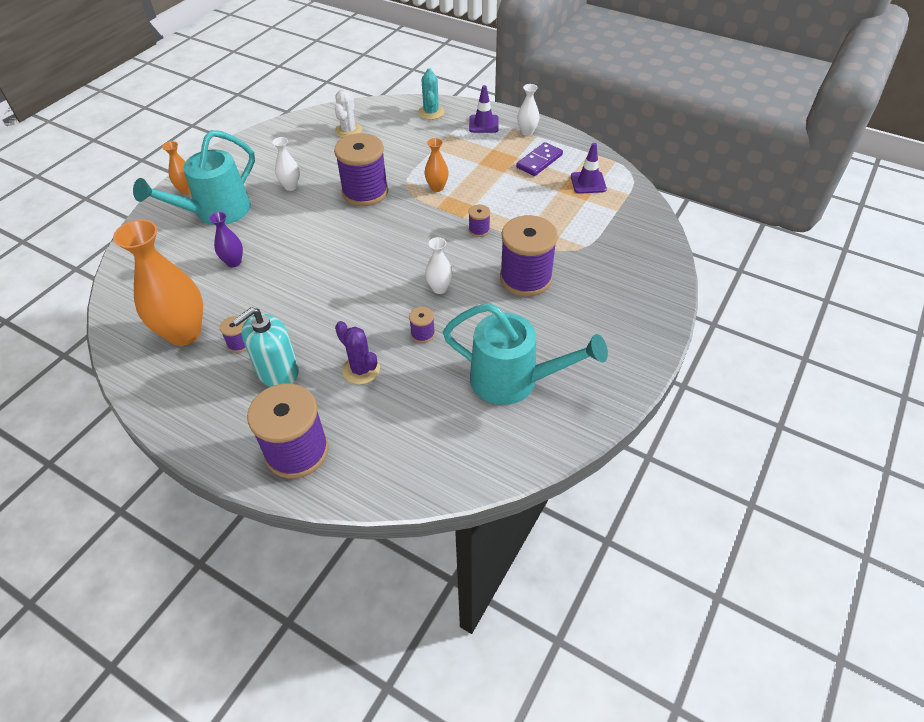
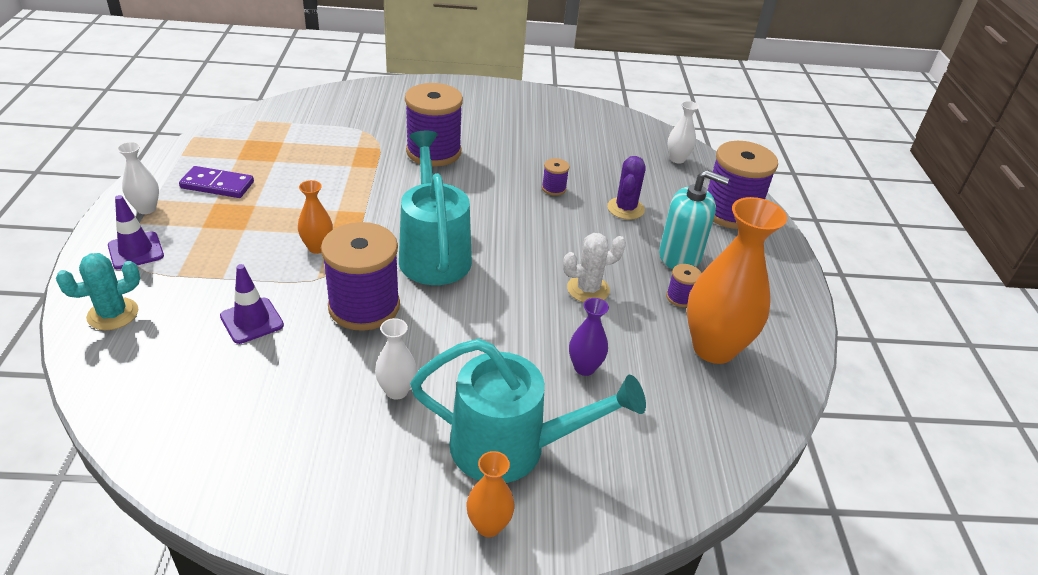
camera: 125 degrees left, 10 degrees down
(348, 131) = (205, 392): white cactus -> white cactus (588, 289)
(439, 288) = (489, 196): white vase -> white vase (677, 159)
(479, 230) = (380, 195): purple spool -> none
(514, 381) = (556, 133): turquoise watering can -> turquoise watering can (433, 252)
(588, 183) = (248, 146): purple traffic cone -> purple traffic cone (252, 321)

